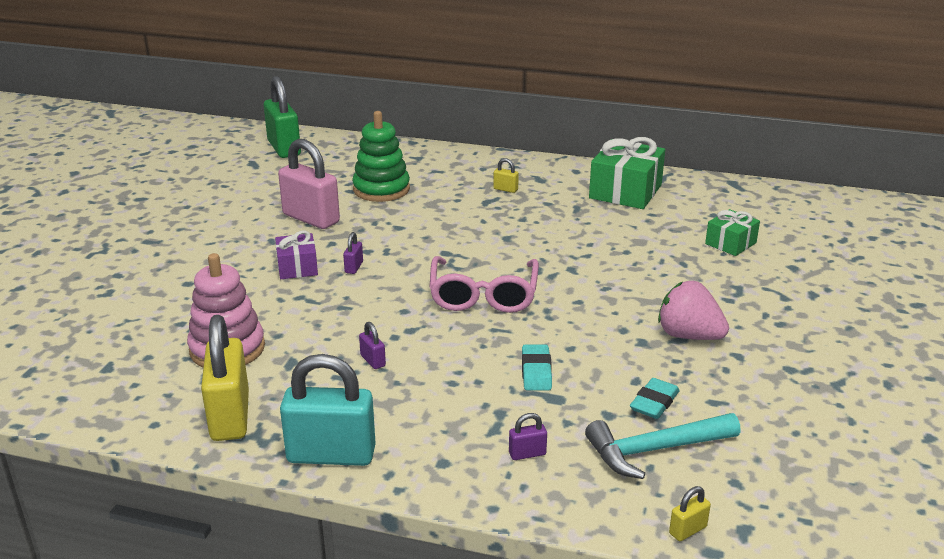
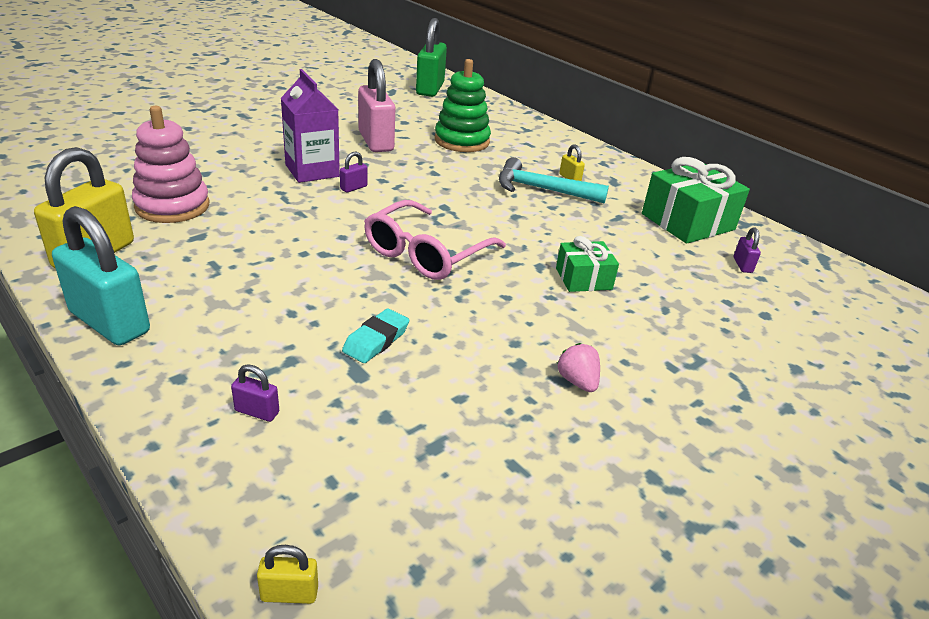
camera: 30 degrees right, 5 degrees up
(297, 267) = (312, 171): purple gift -> purple carton
(373, 361) = (257, 264): purple padlock -> purple padlock (742, 265)
(654, 403) = (447, 430): turquoise eraser -> none
(655, 450) = (381, 480): turquoise hammer -> turquoise hammer (542, 189)
(688, 335) = (577, 381): pink strawberry -> pink strawberry, size x0.57
(730, 243) = (746, 312): green gift -> green gift (583, 279)

